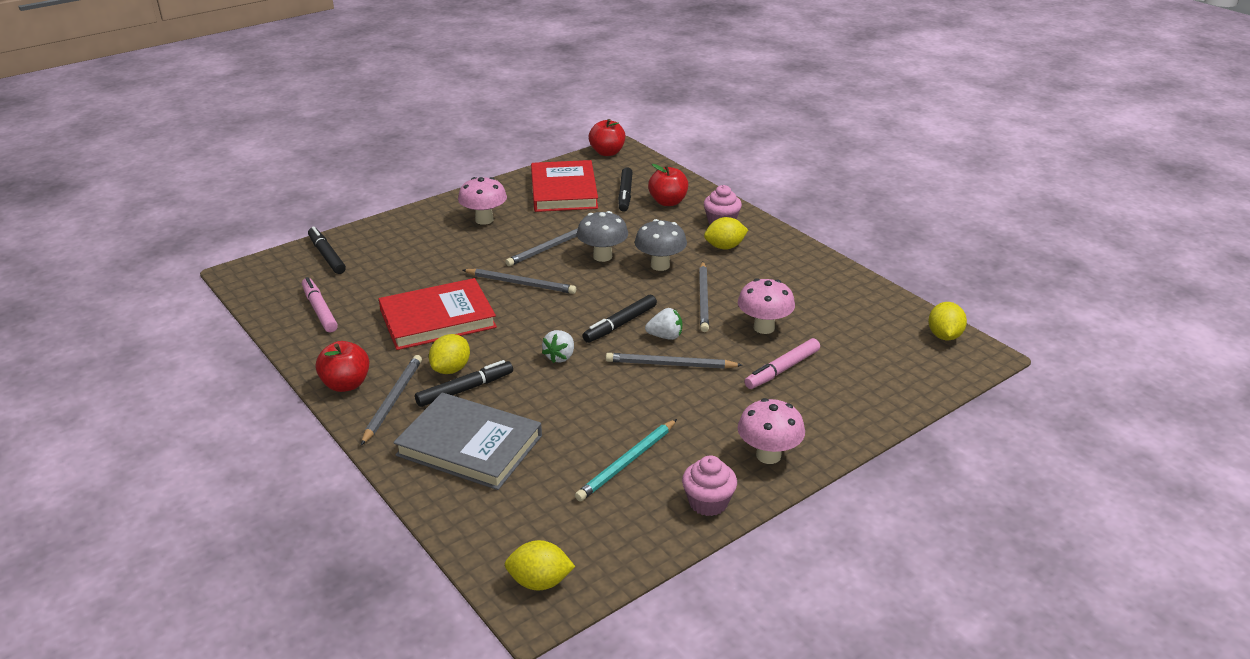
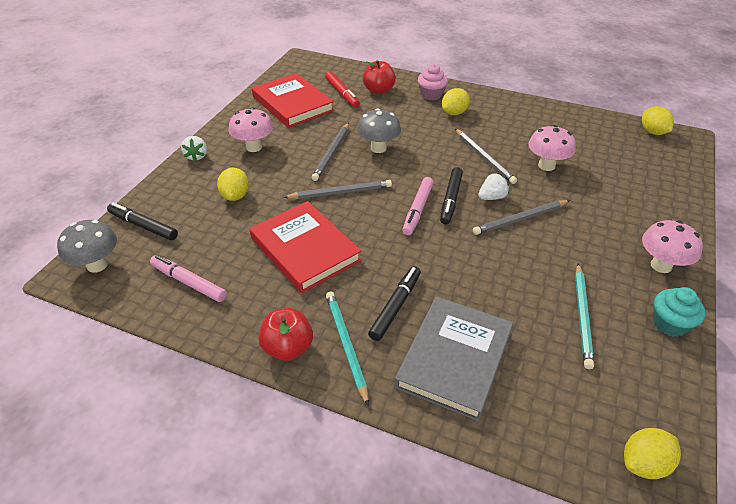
camera: 30 degrees left, 10 degrees up
(392, 400) = (346, 345): grey pencil -> turquoise pencil
(437, 319) = (305, 249): red book -> red book turned 75 degrees counterclockwise
(451, 369) = (364, 292): yellow lemon -> yellow lemon (235, 196)
(469, 445) = (454, 359): grey book -> grey book turned 60 degrees counterclockwise
(560, 357) = (437, 245): white strawberry -> white strawberry (196, 156)
(607, 152) = (294, 64): red apple -> none
(625, 194) = (342, 93): black marker -> red marker
(660, 265) = (427, 141): grey mushroom -> grey mushroom (97, 265)
(708, 502) = (670, 324): pink cupcake -> turquoise cupcake
(782, 369) = (593, 193): pink marker -> pink marker (417, 210)

